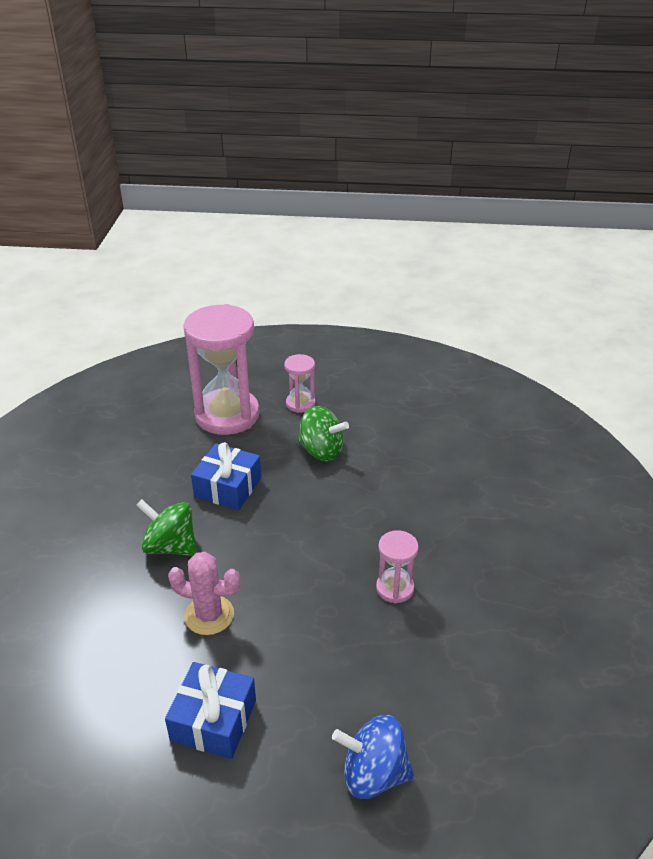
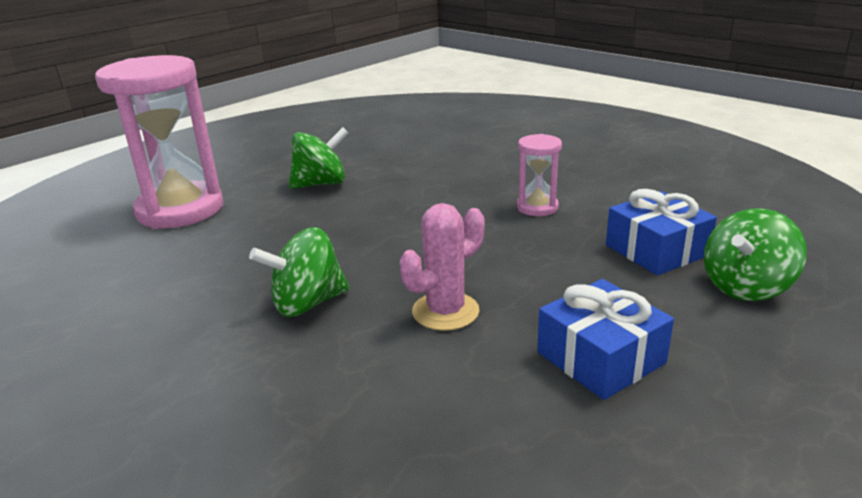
camera: 50 degrees left, 10 degrees down
(228, 487) = (281, 242): blue gift -> blue gift (656, 250)
(300, 403) = (242, 173): pink hourglass -> none
(373, 774) = (746, 287): blue spinning top -> green spinning top

